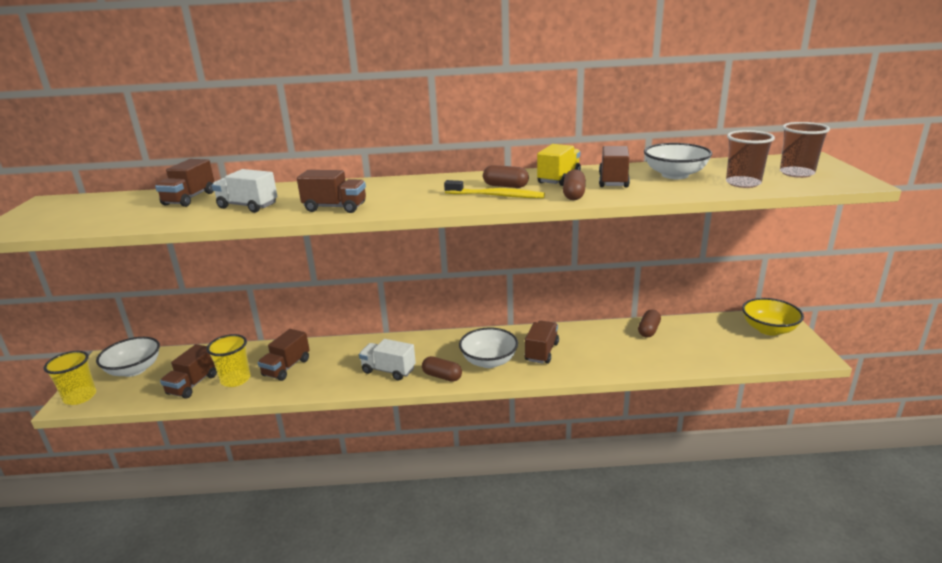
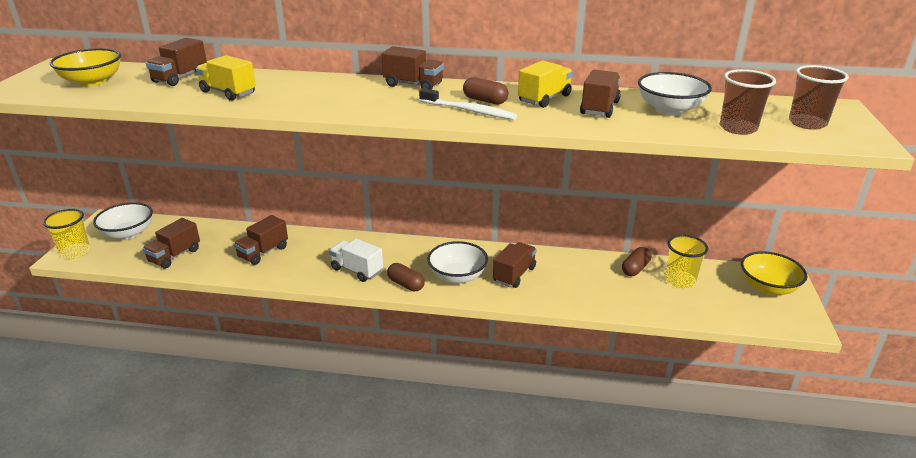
camera: 10 degrees right, 5 degrees up
(95, 212) = (92, 82): none -> yellow bowl
(235, 379) = (213, 257): yellow cup -> yellow cup (680, 280)
(248, 206) = (228, 92): white truck -> yellow truck
(335, 207) = (307, 104): brown truck -> brown truck (413, 85)
(496, 196) = (469, 111): yellow toothbrush -> white toothbrush
(574, 194) = (548, 119): brown capsule -> none

